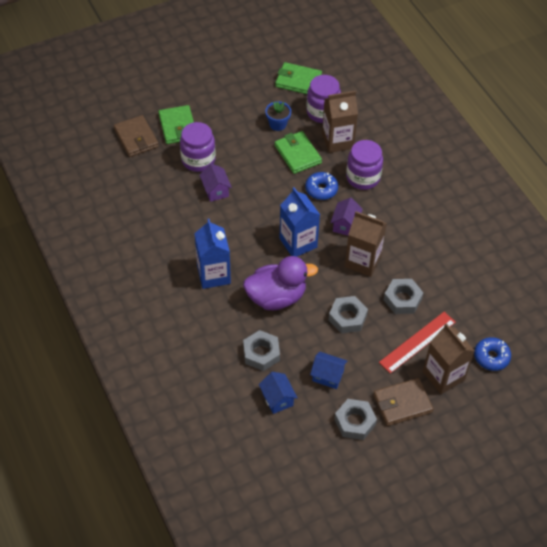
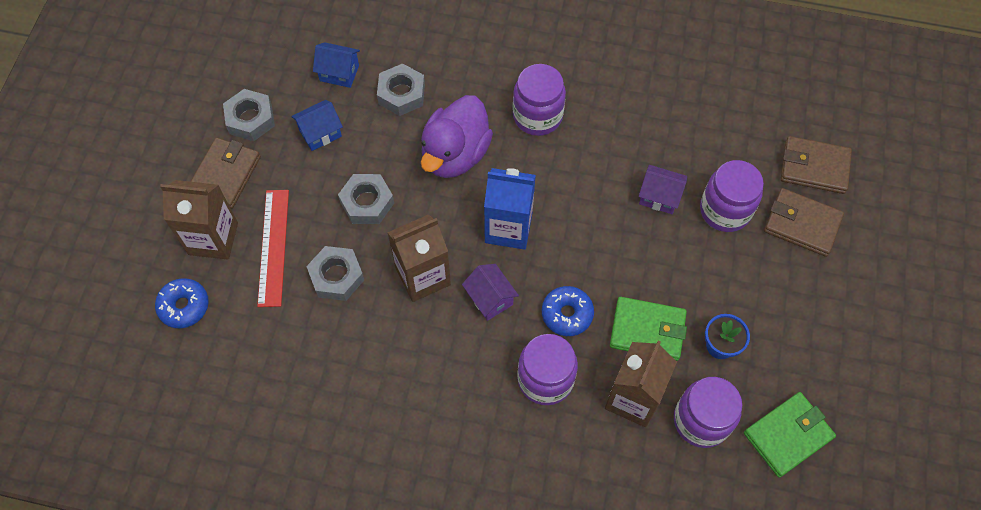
camera: 130 degrees right, 10 degrees up
(178, 127) = (802, 224): green wallet -> brown wallet
(213, 275) = (537, 116): blue carton -> purple jar

